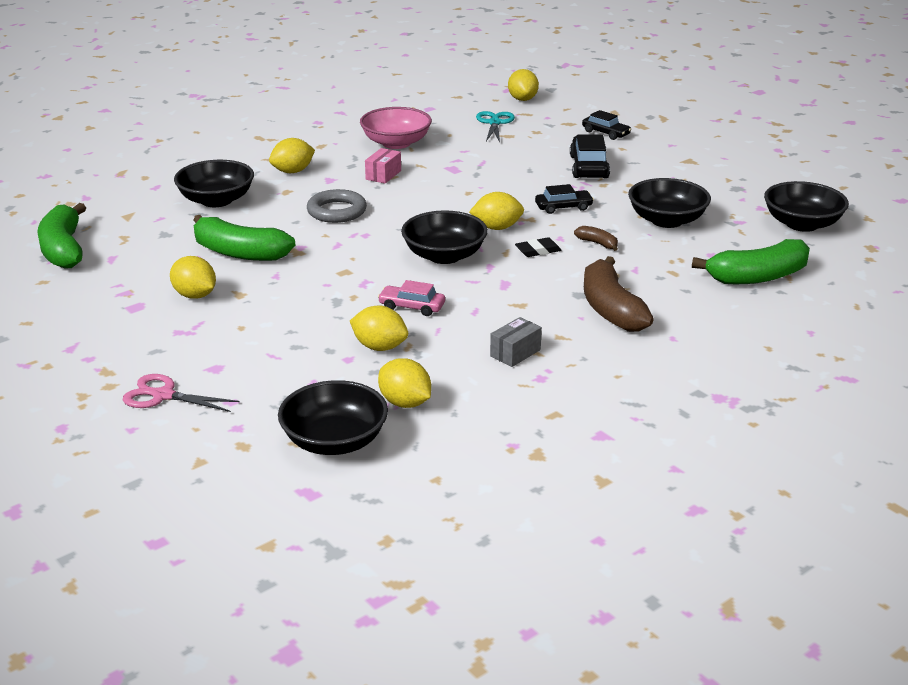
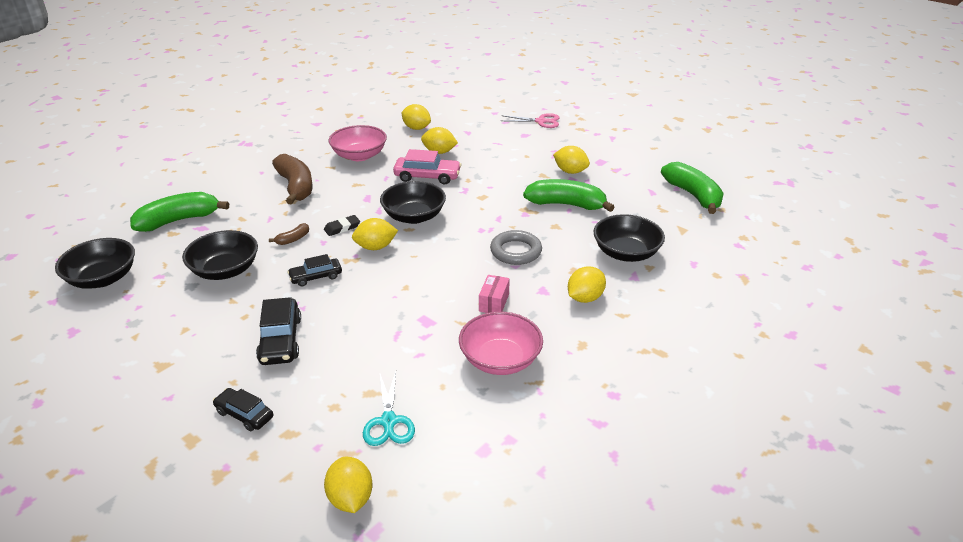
camera: 170 degrees right, 5 degrees up
(335, 441) = (445, 111): black bowl -> none
(412, 307) = (427, 176): pink car -> pink car, size x1.55
(515, 353) = (359, 155): grey box -> pink bowl
(597, 243) = (293, 239): brown banana -> brown banana turned 75 degrees counterclockwise

